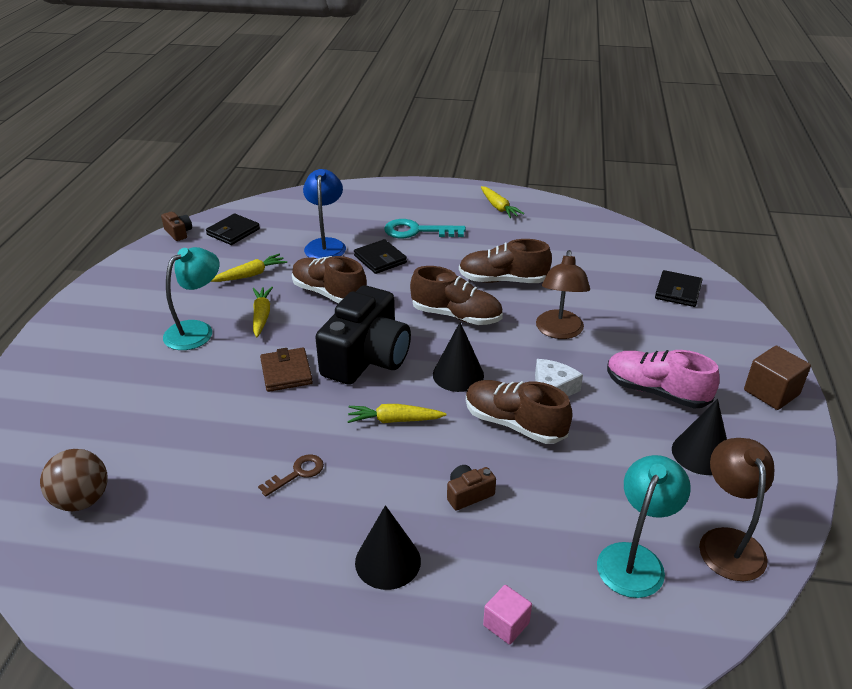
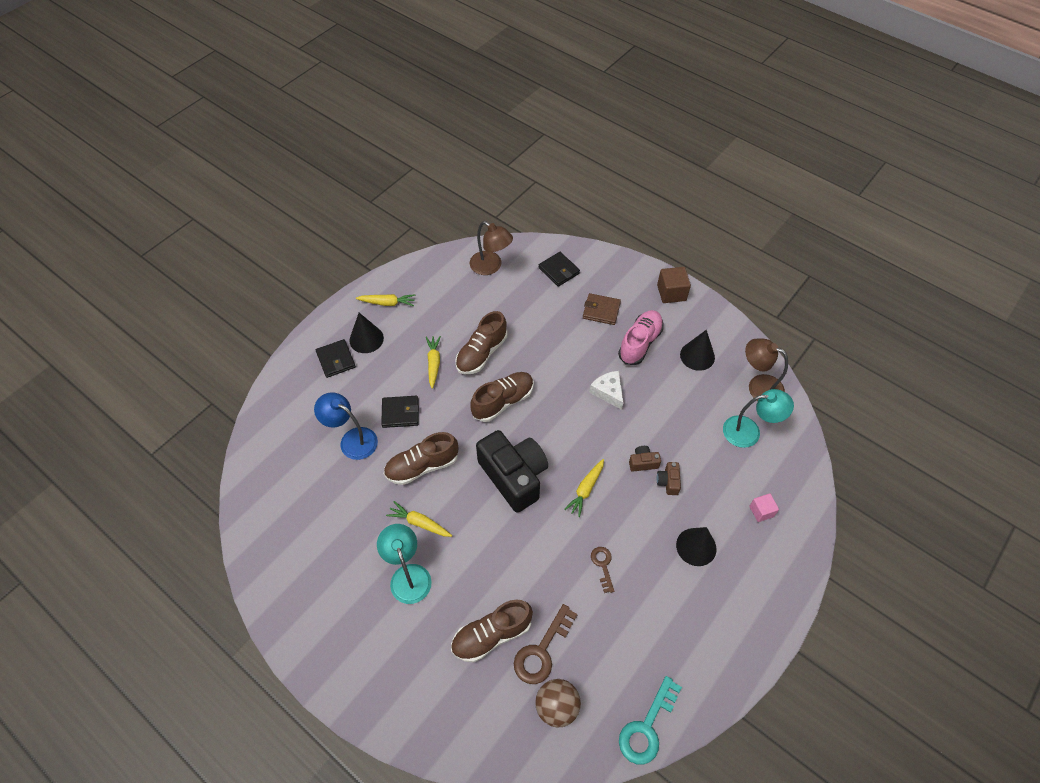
camera: 60 degrees left, 20 degrees up
(152, 460) = (542, 651): none -> brown key
(178, 233) = (245, 542): brown camera -> brown camera (643, 462)
(233, 232) = (278, 499): black wallet -> black wallet (336, 360)
(251, 275) = (356, 510): yellow carrot -> yellow carrot (433, 363)
(286, 372) = (498, 532): brown wallet -> brown wallet (601, 310)
(417, 231) = (379, 370): turquoise key -> turquoise key (647, 727)
(458, 374) = (564, 433): black cone -> black cone (366, 339)
(514, 424) = (625, 428): brown shoe -> brown shoe (491, 635)
(559, 331) = (557, 355): brown lamp -> brown lamp (491, 267)
(635, 559) = (749, 431): turquoise lamp -> turquoise lamp turned 120 degrees clockwise
(656, 391) = (640, 343): pink shoe -> pink shoe turned 150 degrees clockwise

